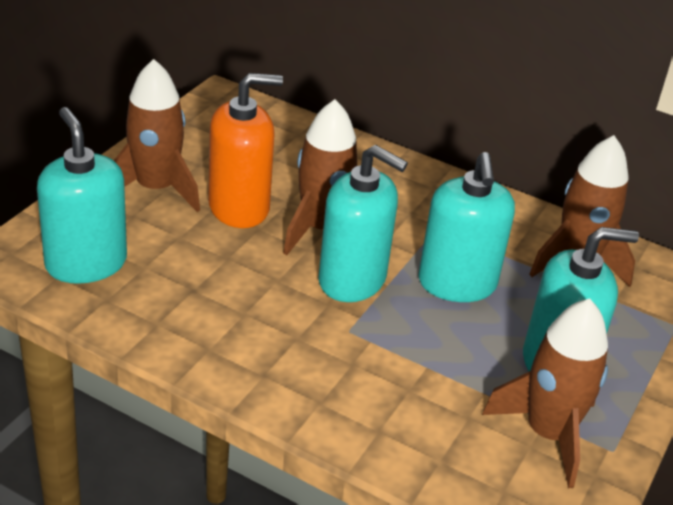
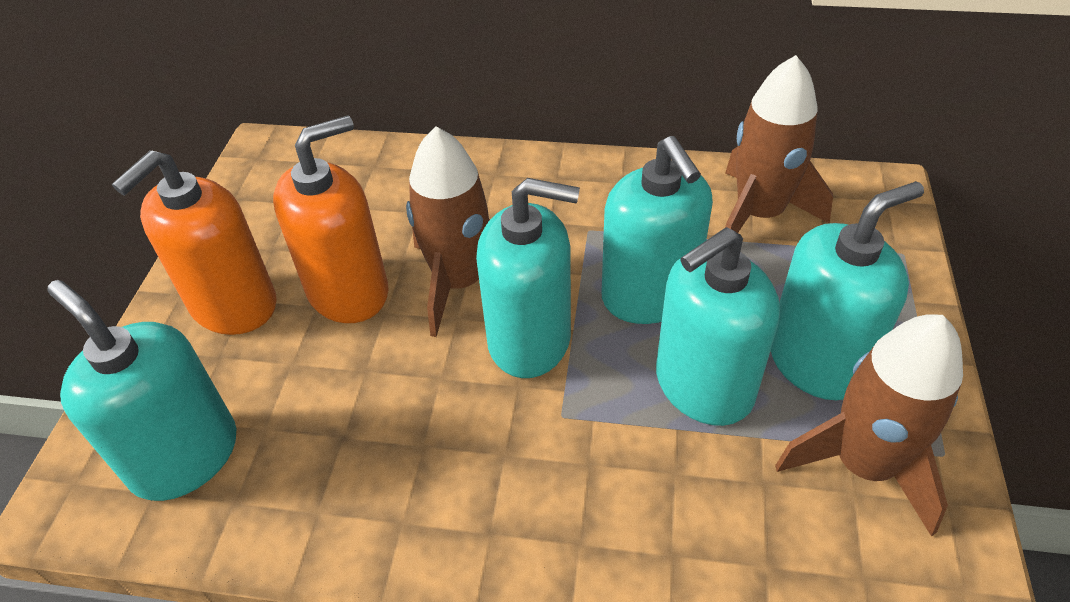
camera: 15 degrees left, 10 degrees up
(156, 188) = (233, 305): brown rocket -> orange soap dispenser
(461, 349) = (703, 386): none -> turquoise soap dispenser

